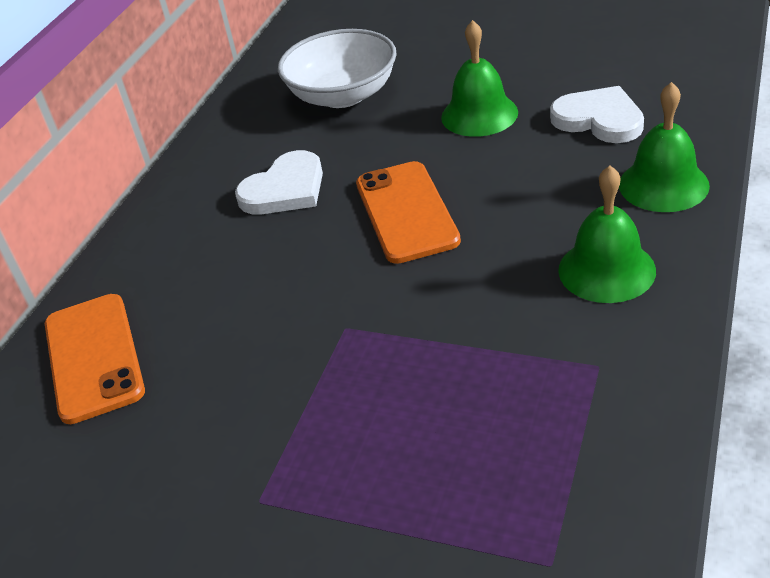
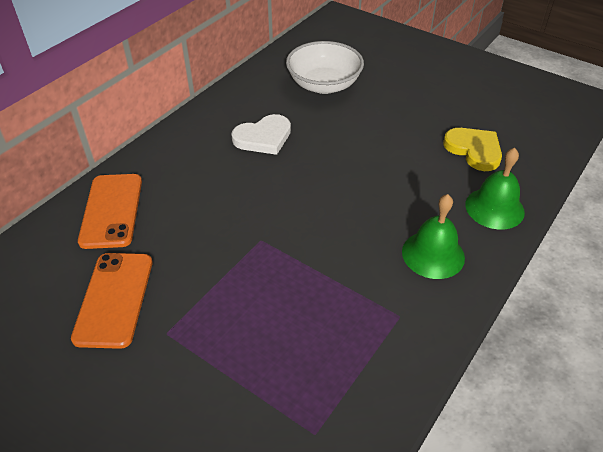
camera: 10 degrees right, 5 degrees up
(406, 212) = (328, 176): orange phone -> orange phone (114, 299)
(479, 114) = (401, 123): green bell -> none
(599, 119) = (474, 150): white heart -> yellow heart

